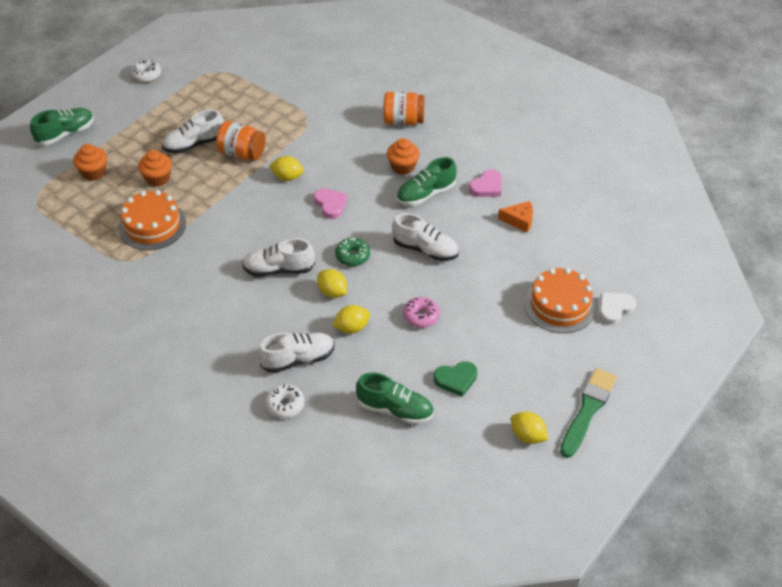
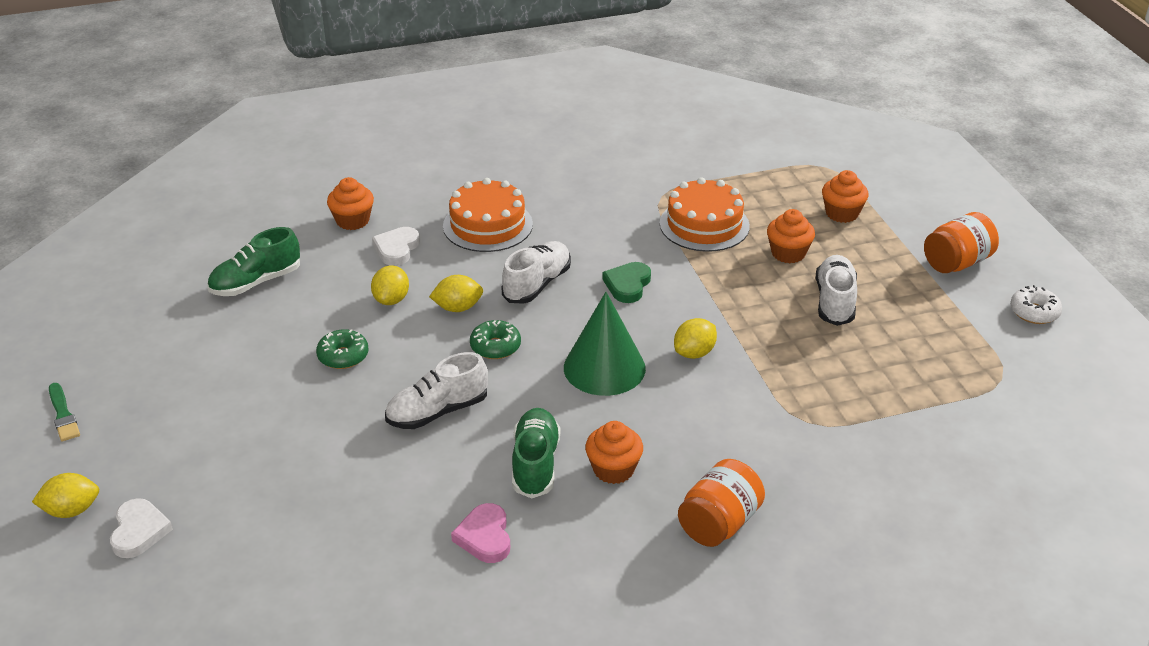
camera: 125 degrees right, 10 degrees down
(65, 134) = (939, 214): green shoe -> none
(242, 153) = (780, 333): orange jar -> orange jar (957, 263)
(285, 405) = (353, 221): white donut -> orange cupcake
(298, 359) = (396, 249): white shoe -> white heart
(330, 204) = (604, 368): pink heart -> green cone
(421, 316) = (343, 356): pink donut -> green donut
(456, 379) = (232, 339): green heart -> green heart (627, 285)
(519, 220) = (385, 532): orange cheese -> none
(527, 436) = (103, 353): yellow lemon -> yellow lemon (71, 510)
(559, 305) = (211, 482): orange cake -> orange cake (488, 225)
(587, 410) = (63, 415): green brush -> green brush, size x0.58

